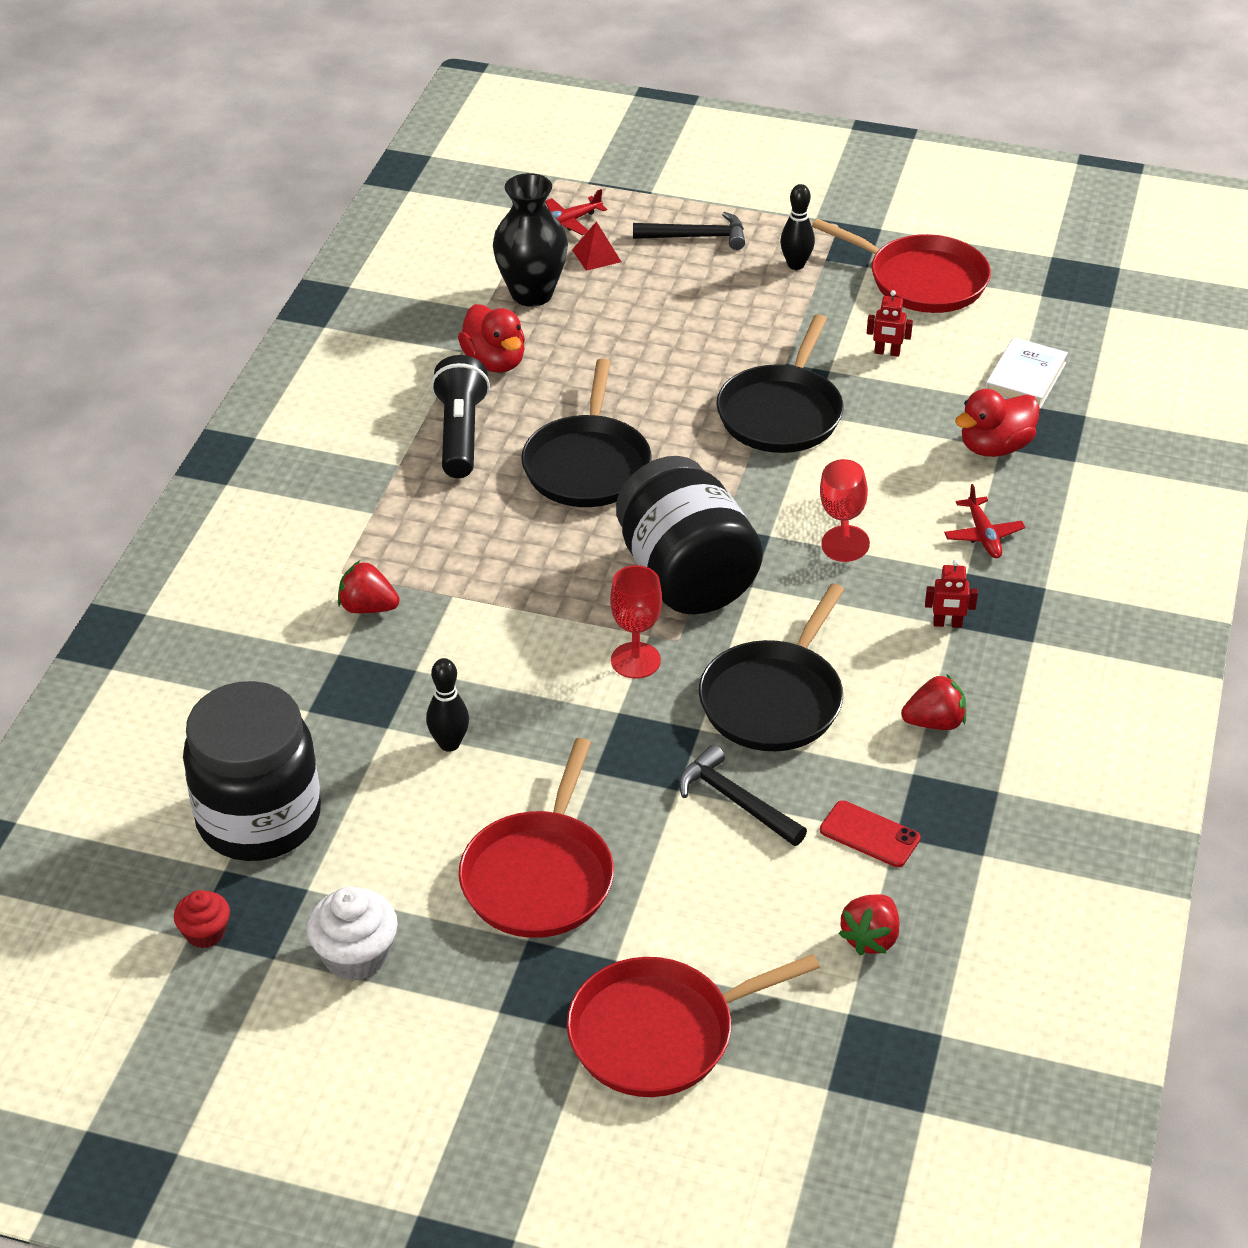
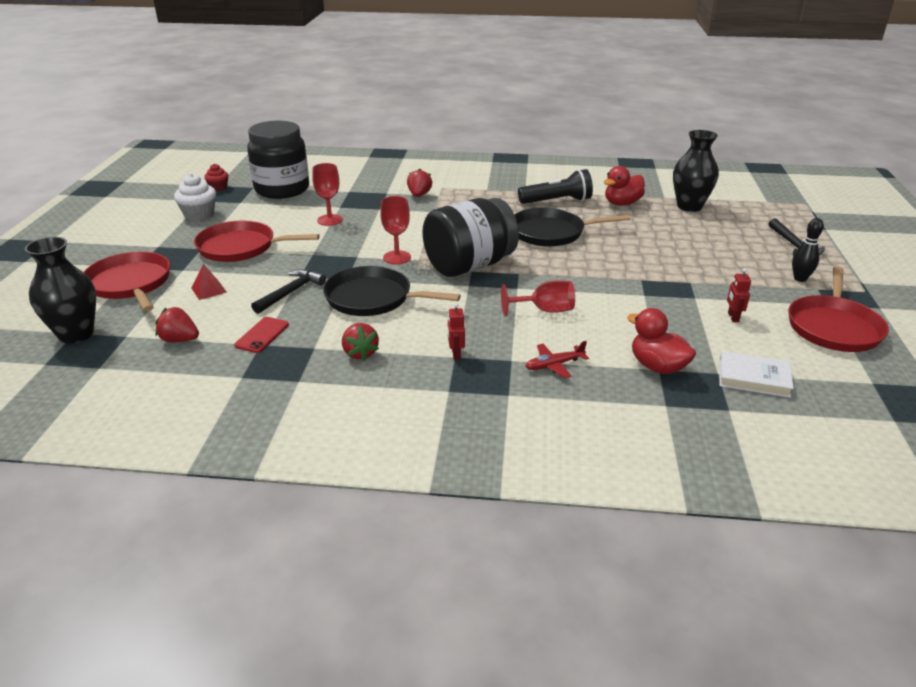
camera: 80 degrees right, 10 degrees down
(449, 744) = (330, 220): black bowling pin -> red goblet
(568, 222) = (766, 210): red plane -> none
(596, 256) = (742, 219): red pyramid -> red pyramid (209, 290)
(781, 413) = (637, 284): black pan -> none
(834, 1085) = (76, 334): none -> black vase

